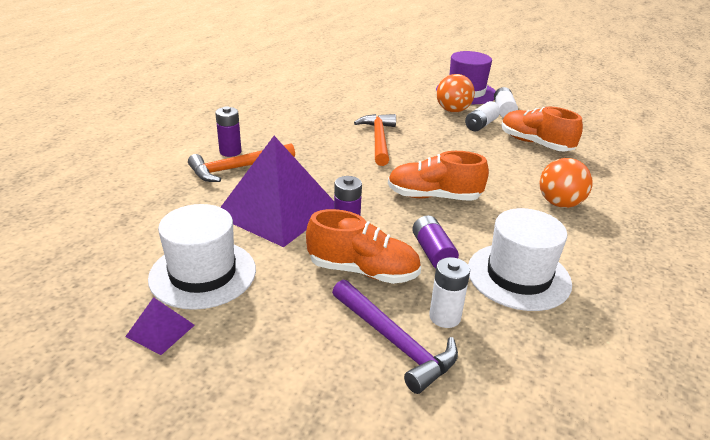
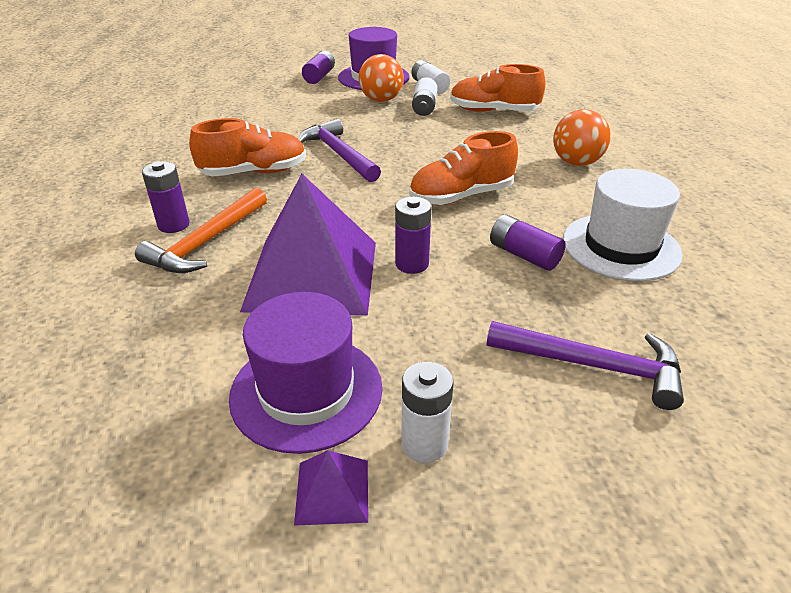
camera: 30 degrees left, 5 degrees up
(203, 274) = (306, 391): white hat -> purple hat
(363, 271) = (481, 304): orange shoe -> orange shoe (254, 172)
(378, 140) = (339, 154): orange hammer -> purple hammer
(425, 81) = (319, 76): none -> purple battery
(445, 317) = (607, 317): white battery -> white battery (424, 444)

